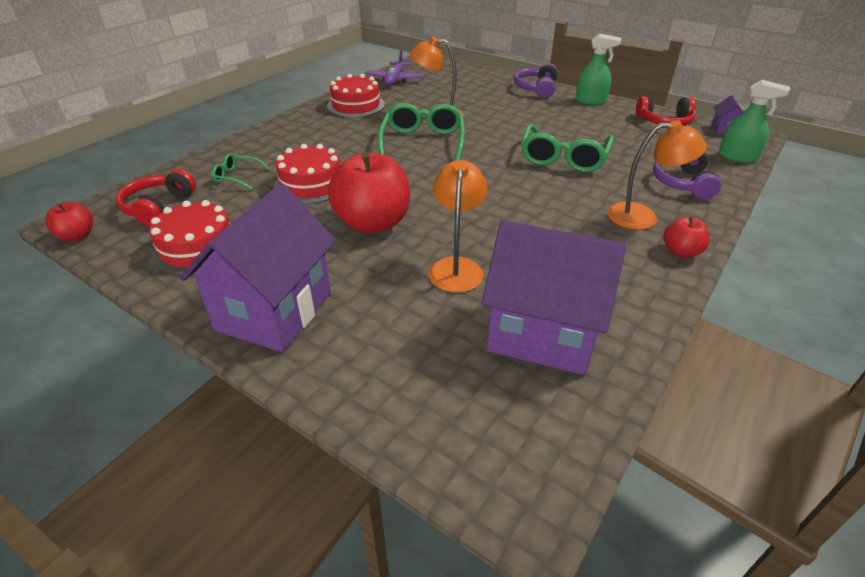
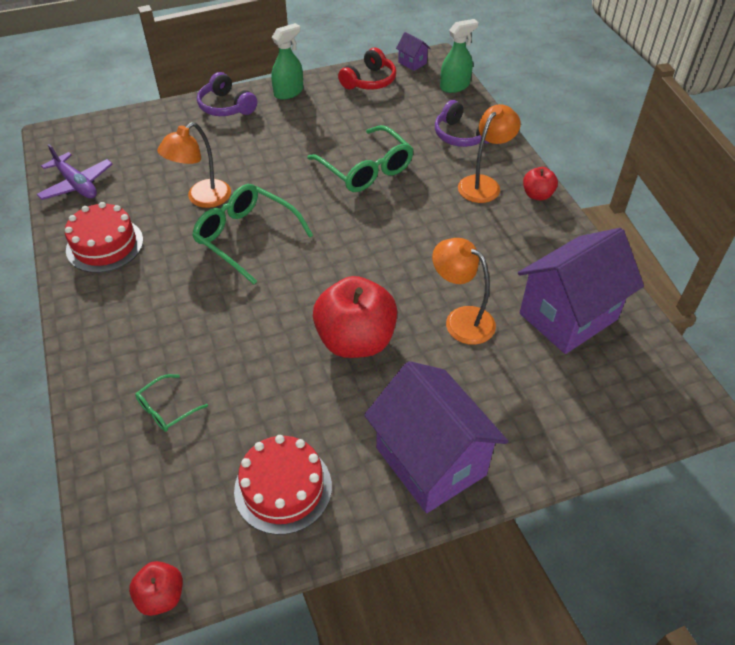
camera: 55 degrees left, 10 degrees up
(158, 207) = (166, 501): red headphones -> none
(311, 184) = (244, 354): red cake -> none

